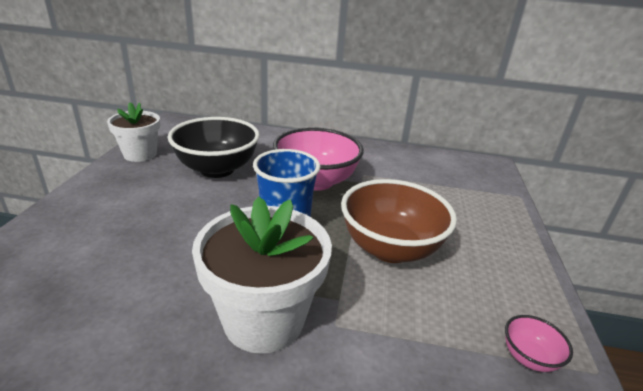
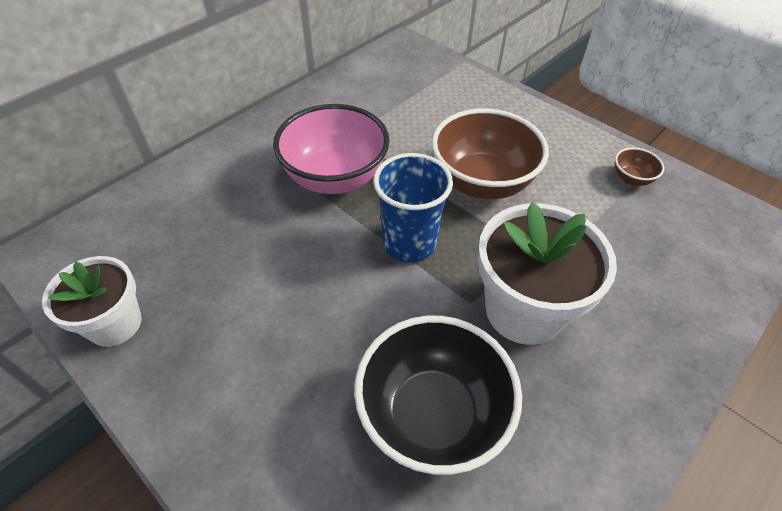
camera: 55 degrees left, 20 degrees up
(217, 169) = (235, 252): black bowl -> black bowl (432, 415)
(529, 357) = (631, 179): pink bowl -> brown bowl

